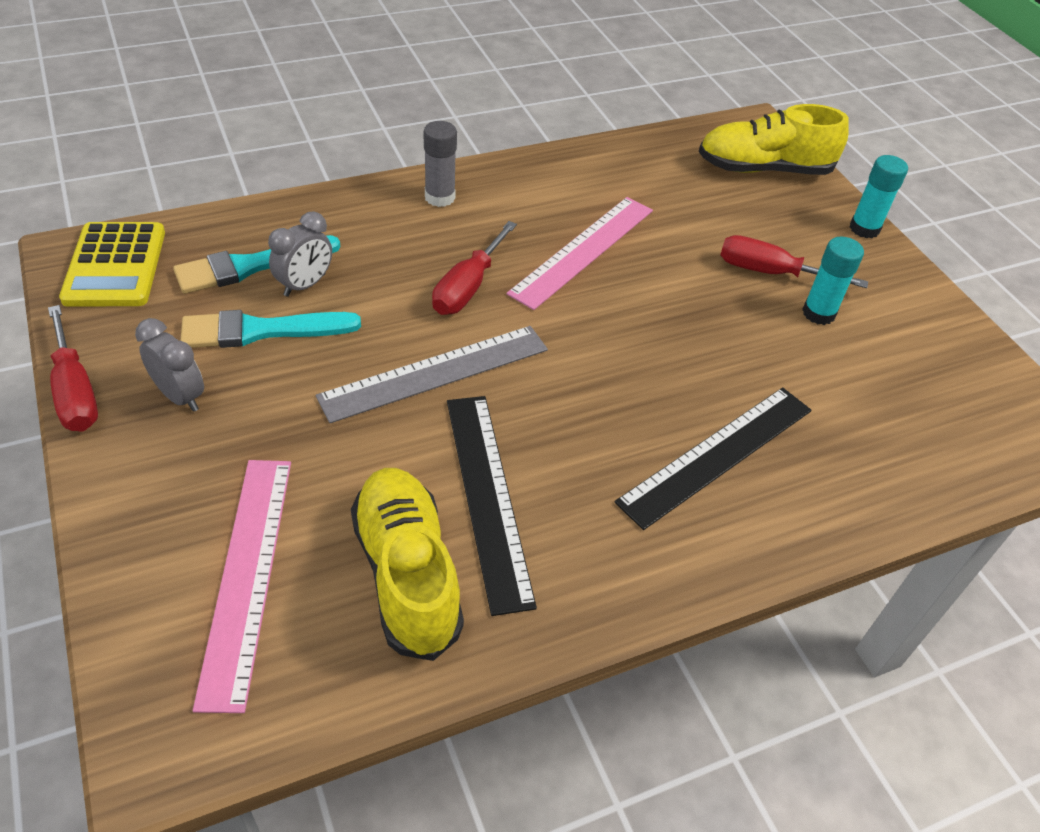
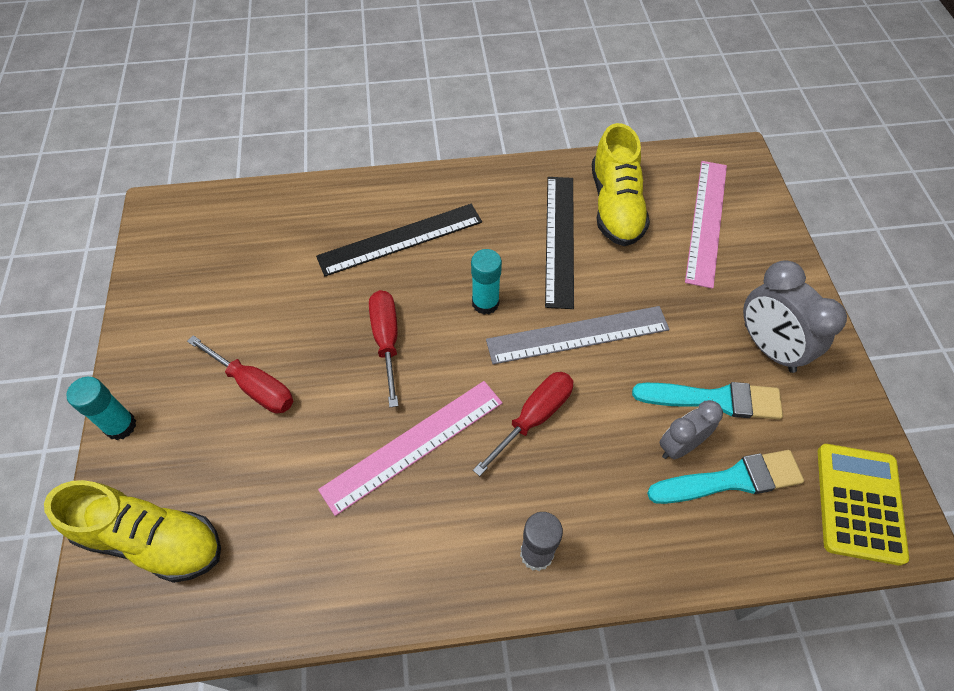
camera: 160 degrees left, 10 degrees up
(75, 391) = (848, 366): red screwdriver -> red screwdriver (386, 341)
(180, 396) = (768, 348): grey clock -> grey clock, size x1.60
(818, 313) = (245, 336): turquoise glue stick -> turquoise glue stick (485, 303)

